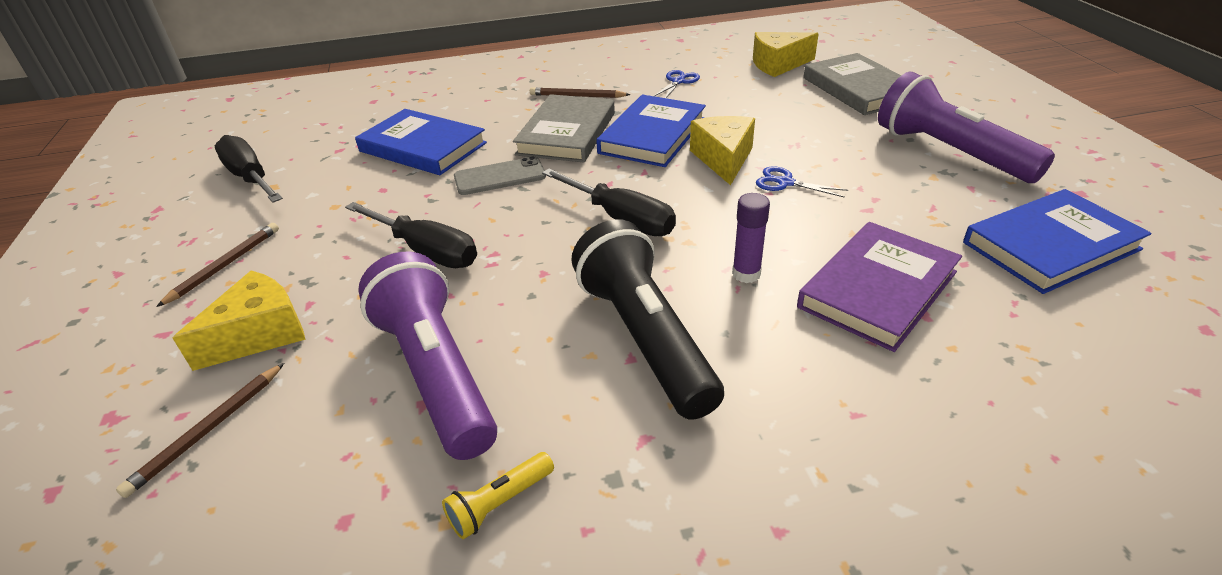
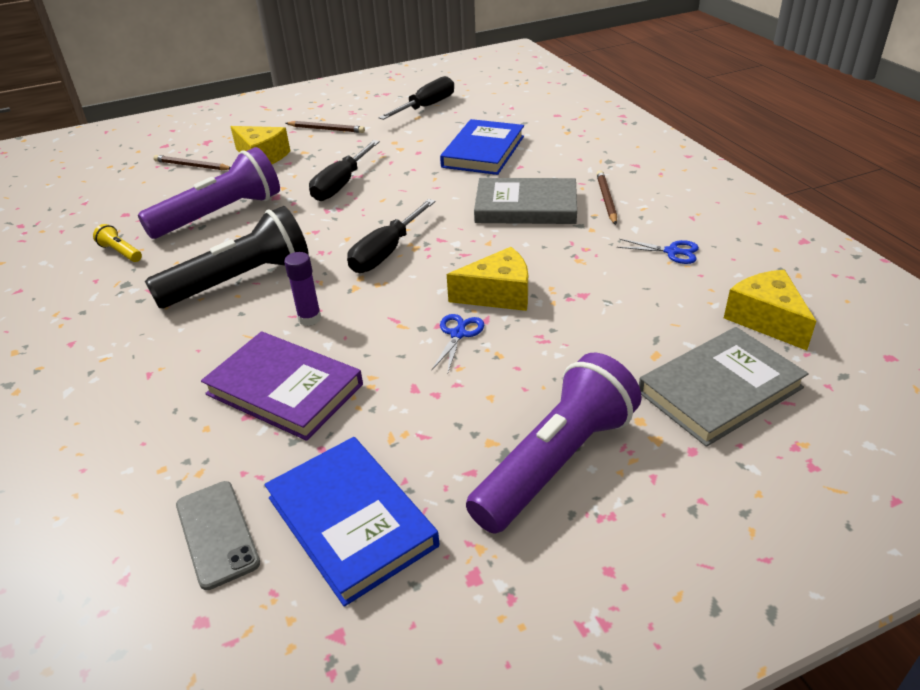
camera: 80 degrees right, 0 degrees up
(500, 177) = (443, 191): grey phone -> grey phone (217, 533)
(652, 136) = (535, 250): blue book -> none

